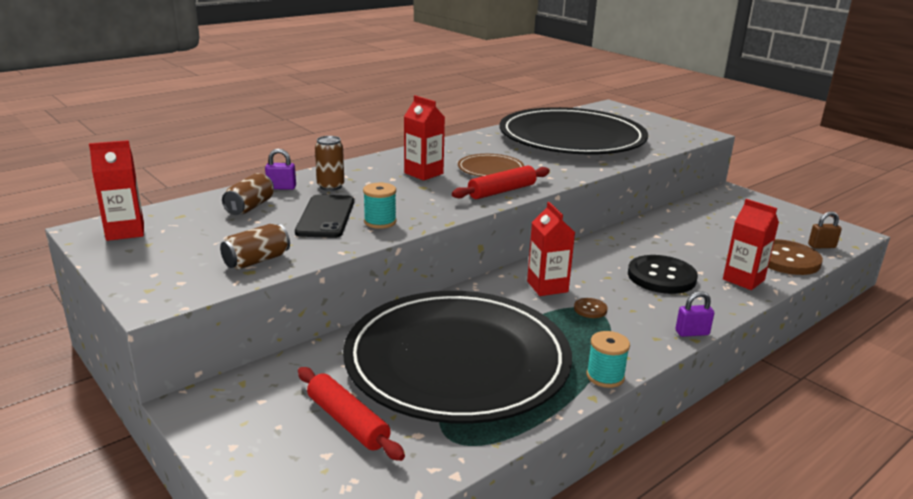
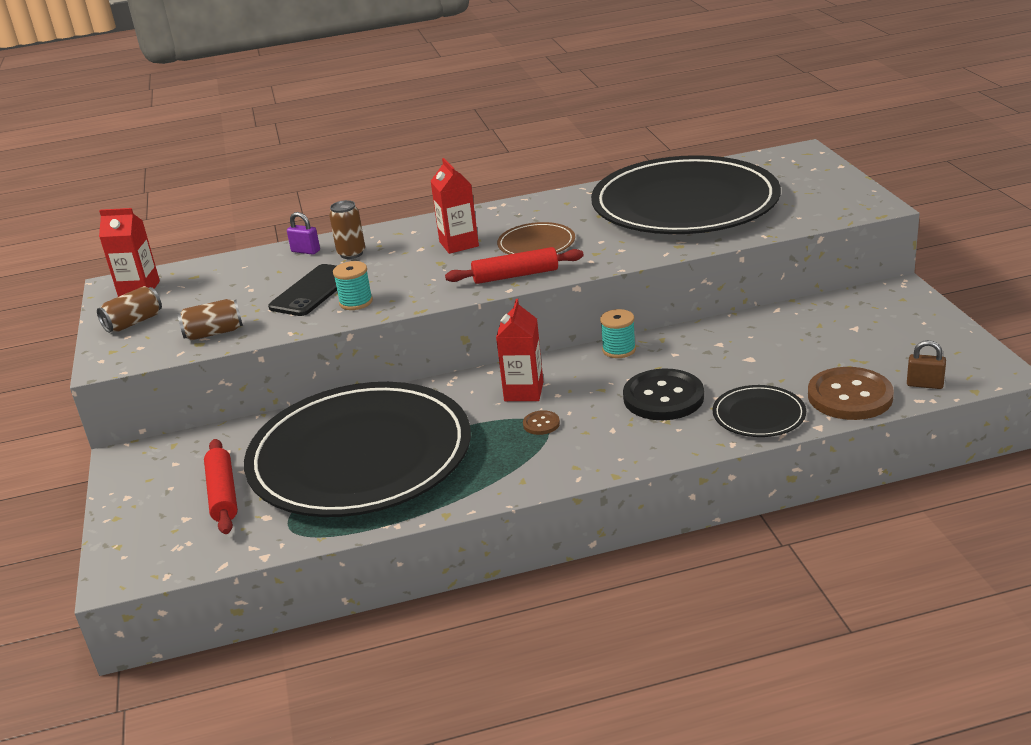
camera: 30 degrees right, 5 degrees up
(250, 207) = (258, 272): brown can -> brown can (134, 322)
(605, 376) = (479, 497): turquoise spool -> turquoise spool (619, 350)
(692, 333) = (620, 468): purple padlock -> none
(743, 280) = (759, 415): red carton -> black plate

